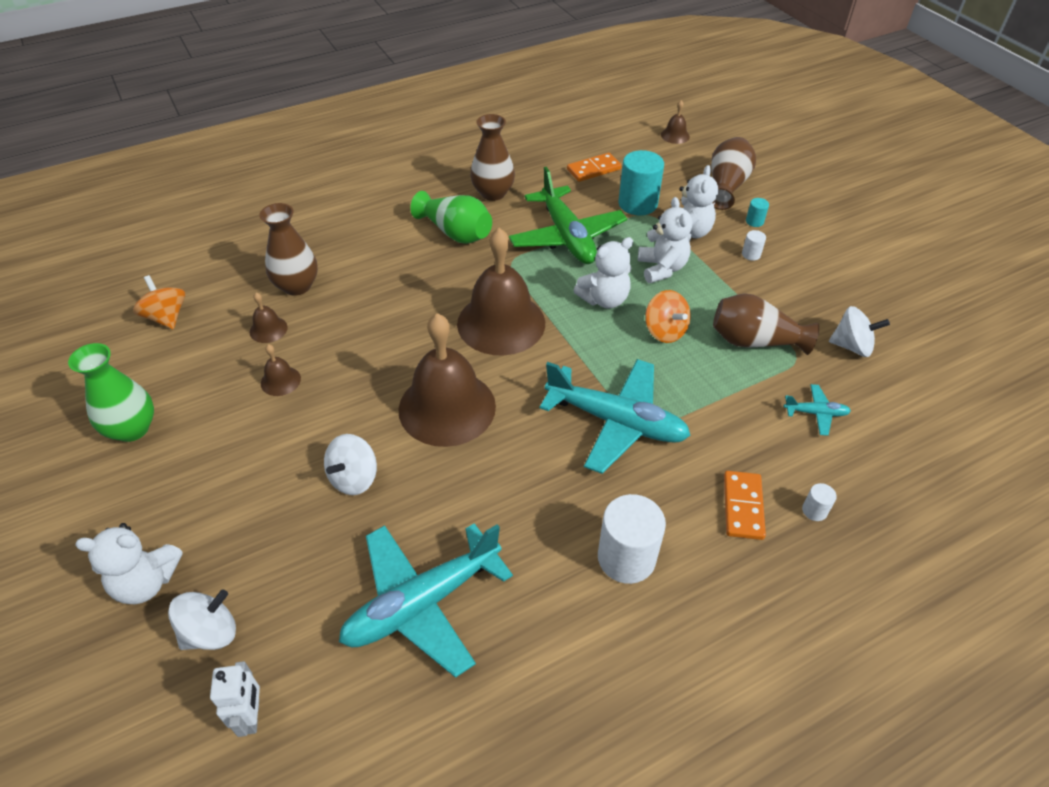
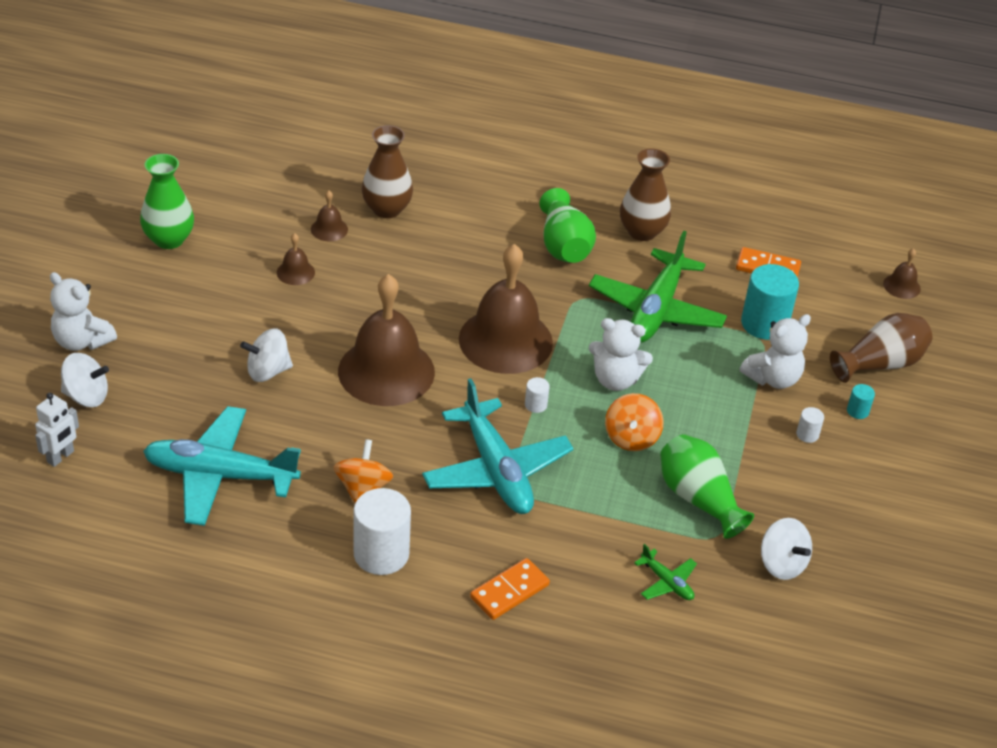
camera: 40 degrees right, 5 degrees down
(166, 317) = (270, 174): orange spinning top -> orange spinning top (363, 488)
(661, 268) = (703, 390): white teddy bear -> none
(754, 341) = (698, 499): brown vase -> green vase
(814, 510) = (560, 635): white cylinder -> white cylinder (535, 405)
(815, 413) = (667, 582): turquoise plane -> green plane

